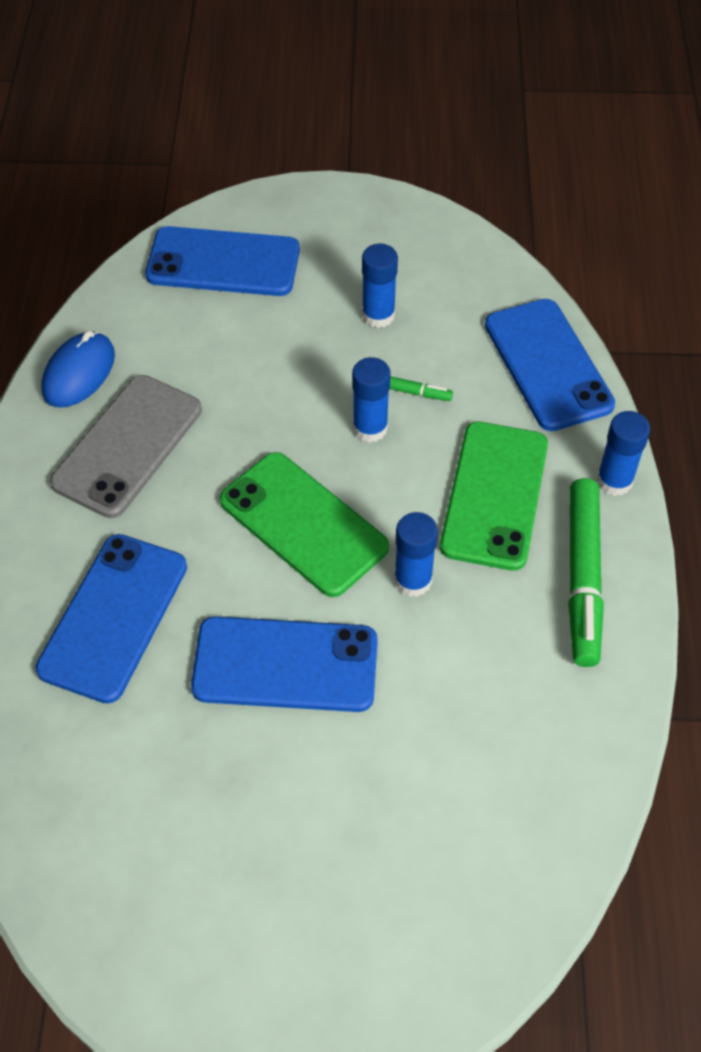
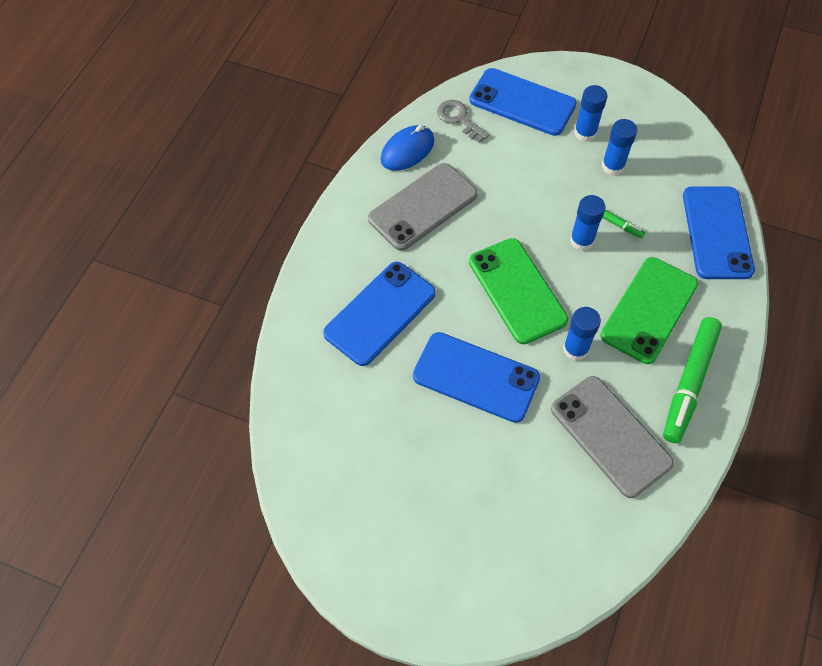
camera: 20 degrees right, 5 degrees up
(140, 309) = (459, 119): none -> grey key
(502, 685) = (610, 436): none -> grey phone
(614, 481) = (734, 325): blue glue stick -> blue glue stick (585, 133)

